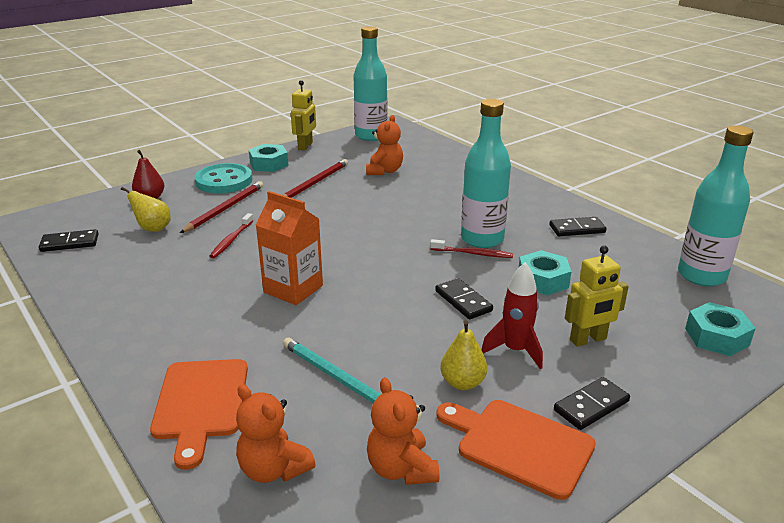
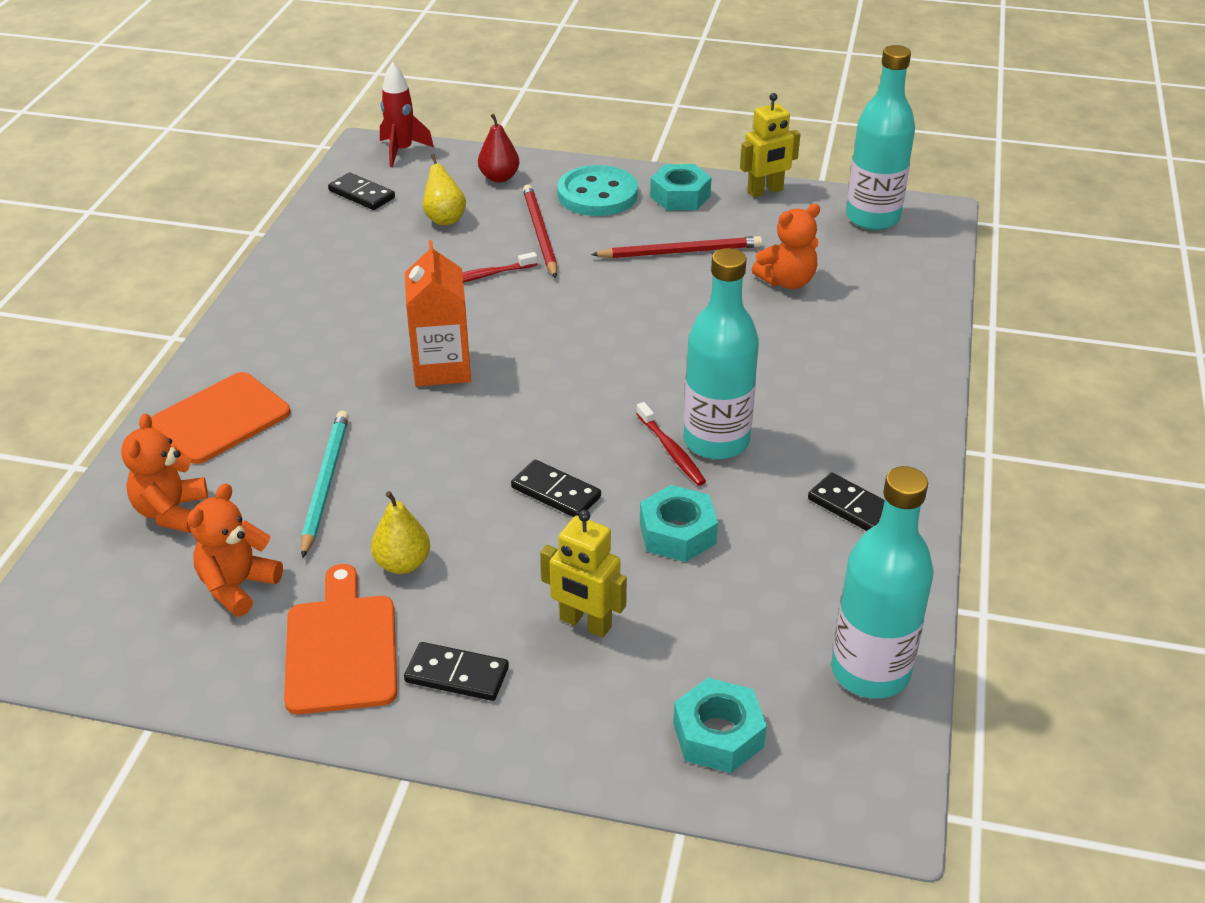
camera: 50 degrees right, 10 degrees up
(225, 209) = (540, 233): red pencil -> red pencil turned 90 degrees counterclockwise
(463, 301) = (555, 492): black domino -> black domino turned 75 degrees counterclockwise
(515, 350) = (500, 575): red rocket -> red rocket (401, 151)

